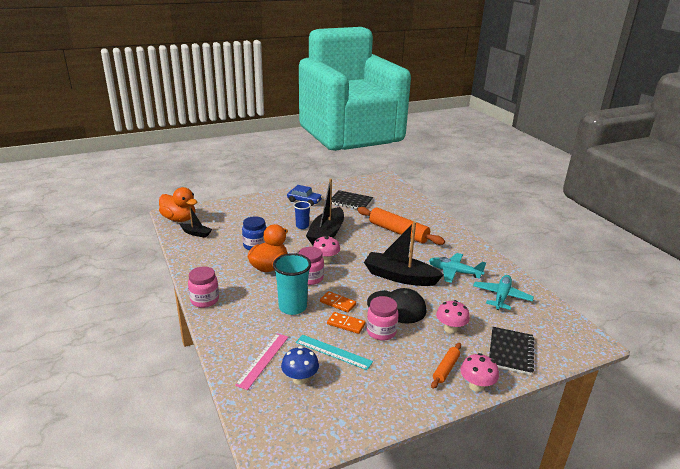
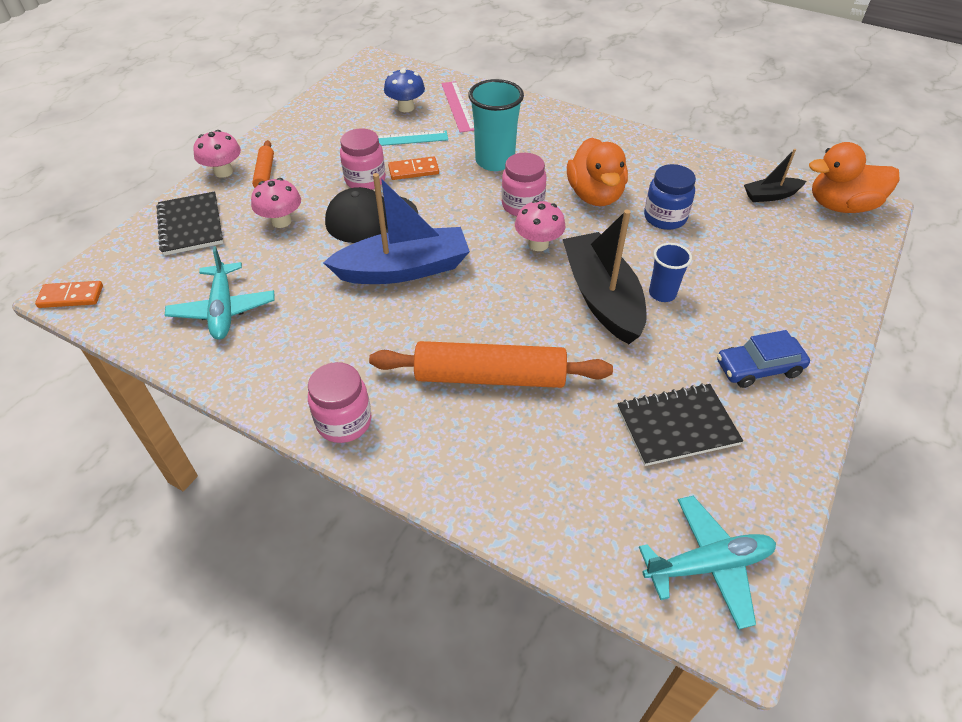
camera: 145 degrees right, 20 degrees up
(204, 300) = (596, 126): pink jar -> pink jar (344, 422)
(337, 303) = (449, 189): orange domino -> orange domino (71, 296)
(400, 277) = (403, 269): black boat -> blue boat
(454, 272) = (323, 324): turquoise plane -> turquoise plane (708, 565)

